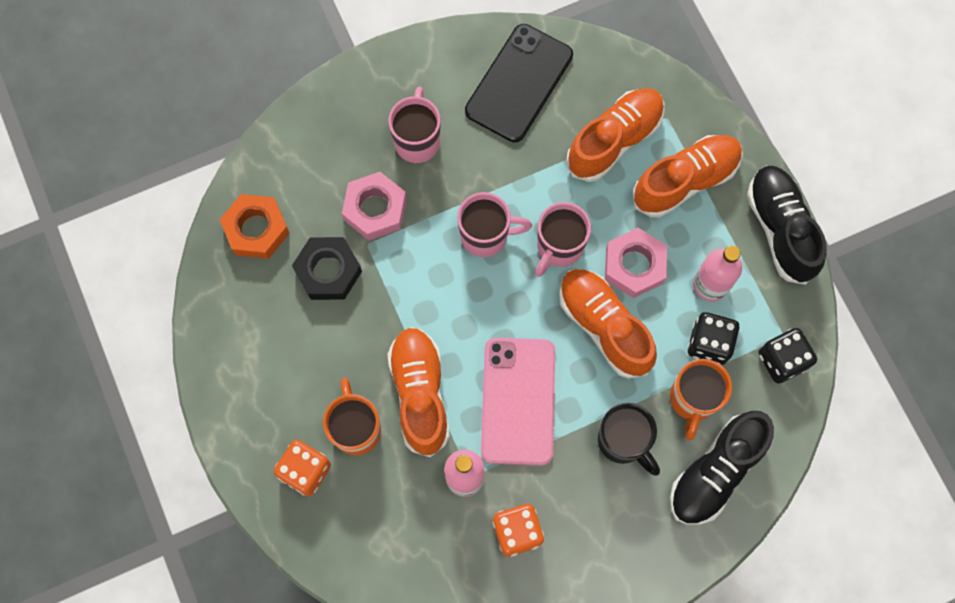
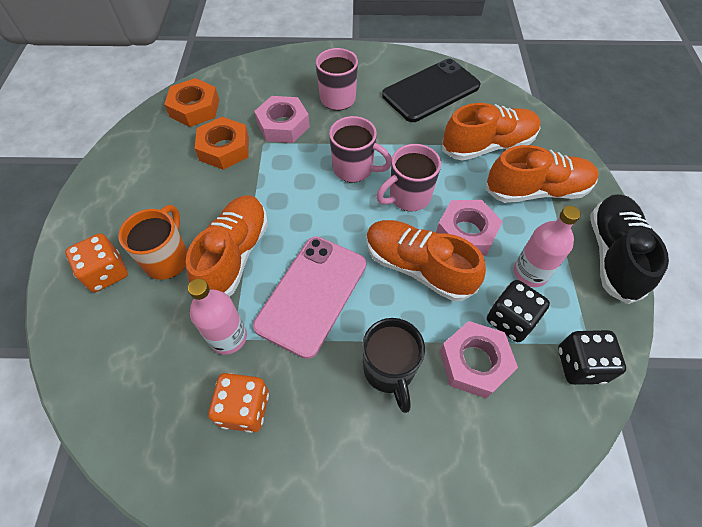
camera: 25 degrees right, 15 degrees down
(328, 271) = (224, 148): black nut -> orange nut
(604, 326) = (418, 267): orange shoe -> orange shoe turned 45 degrees counterclockwise
(692, 400) = (474, 362): orange mug -> pink nut
(716, 472) = (471, 444): black shoe -> none

